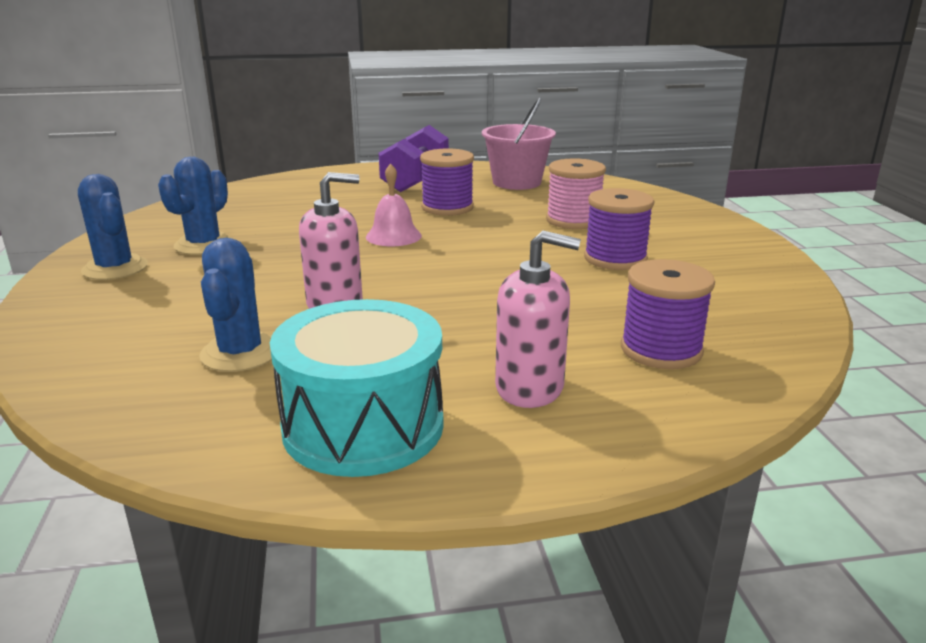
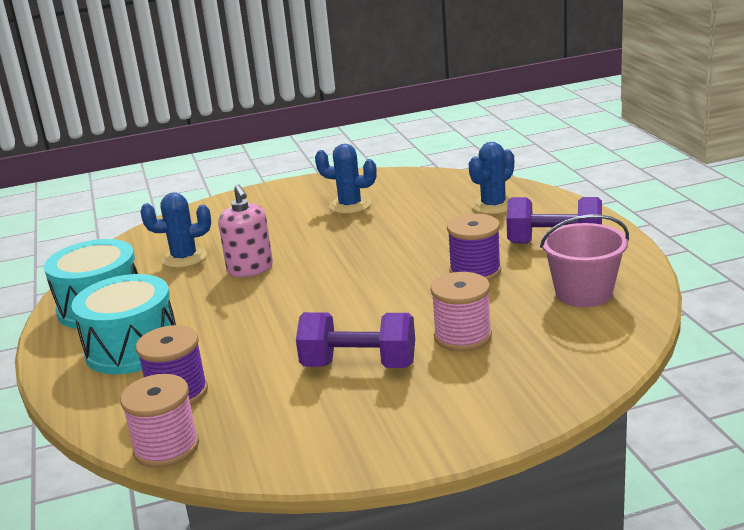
camera: 85 degrees right, 0 degrees up
(115, 268) = (302, 194): blue cactus -> blue cactus (493, 206)
(393, 236) = (388, 262): pink bell -> none
(530, 387) = (132, 348): pink soap dispenser -> turquoise drum
(615, 258) = (359, 365): purple spool -> purple dumbbell
(783, 354) = (166, 447): none -> pink spool

